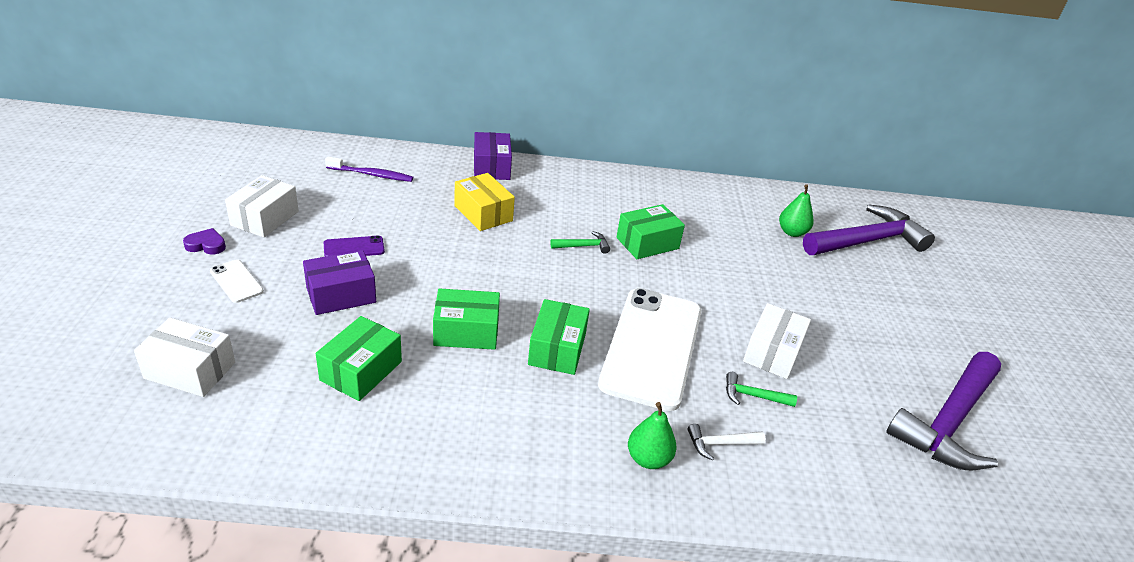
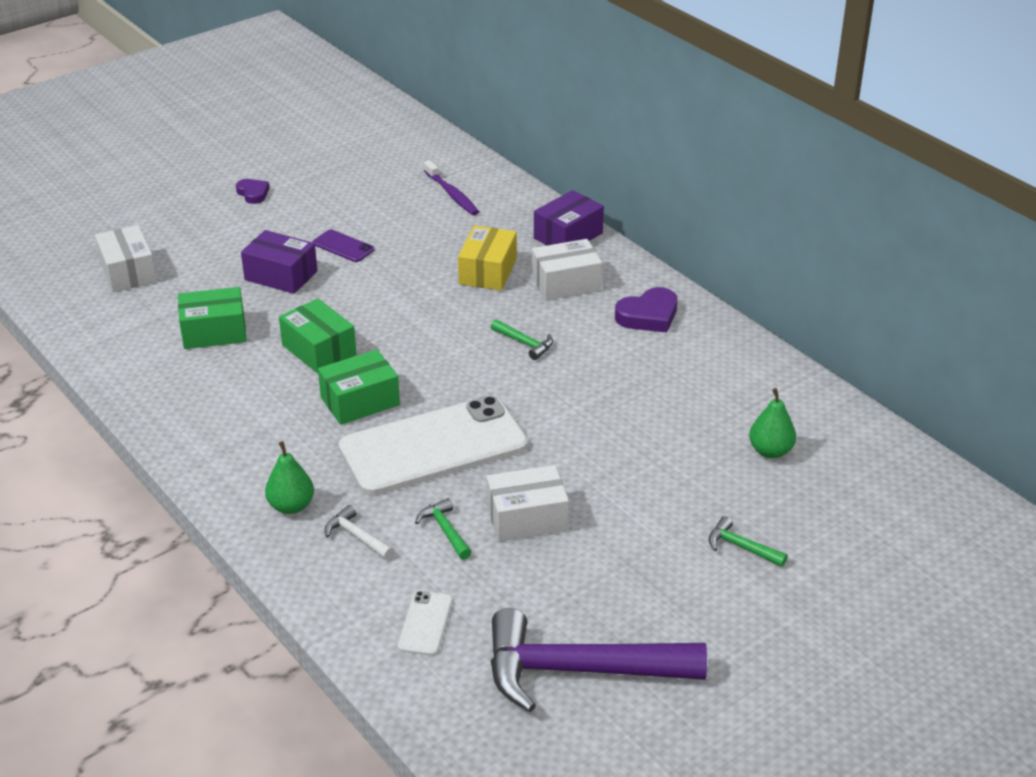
camera: 55 degrees right, 0 degrees up
(236, 281) = (233, 229): white phone -> white phone (425, 623)
(265, 218) = (318, 192): white box -> white box (566, 283)
(615, 192) = (648, 316): none -> purple heart
(647, 243) = (590, 374): green box -> none
(867, 241) = (849, 510): purple hammer -> none
(871, 292) = (741, 547): none -> green hammer

